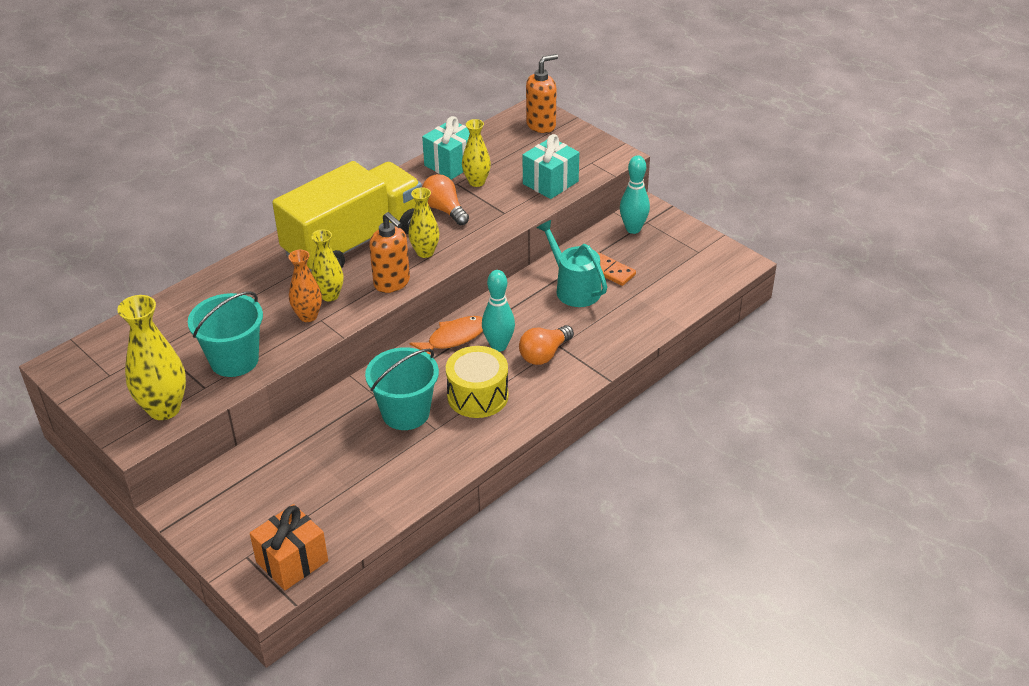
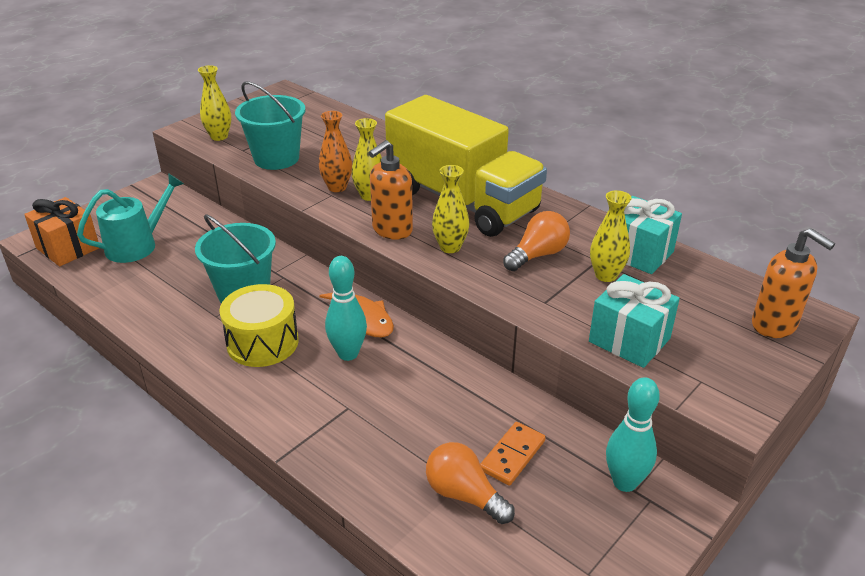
camera: 85 degrees right, 5 degrees down
(164, 409) = (219, 136): yellow vase -> yellow vase, size x0.62
(544, 354) = (331, 394): orange light bulb -> orange light bulb (464, 495)
(574, 289) = (466, 418): turquoise watering can -> turquoise watering can (137, 245)

